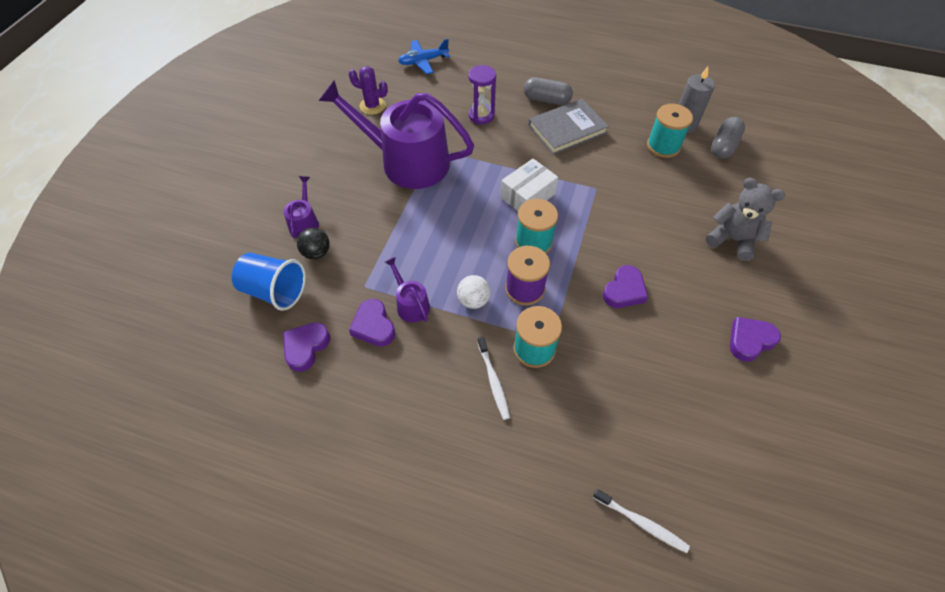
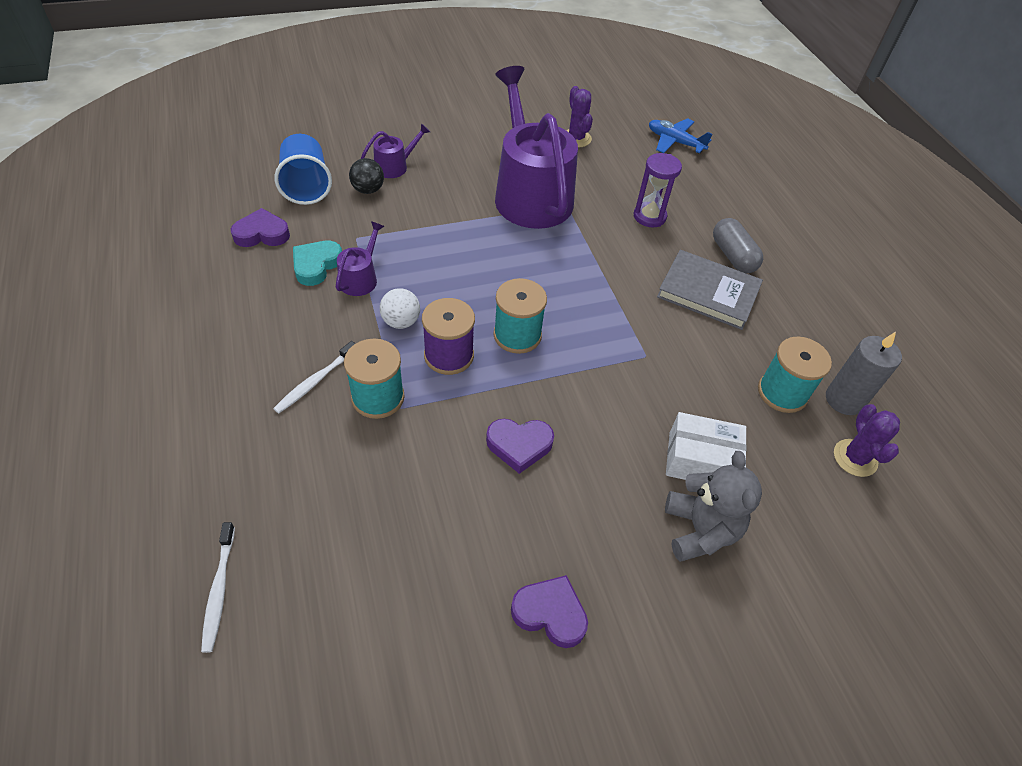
camera: 50 degrees right, 5 degrees down
(373, 326) = (316, 265): purple heart -> turquoise heart
(527, 196) = (576, 302): white box -> white box (700, 460)
(724, 146) = (855, 458): grey capsule -> purple cactus

